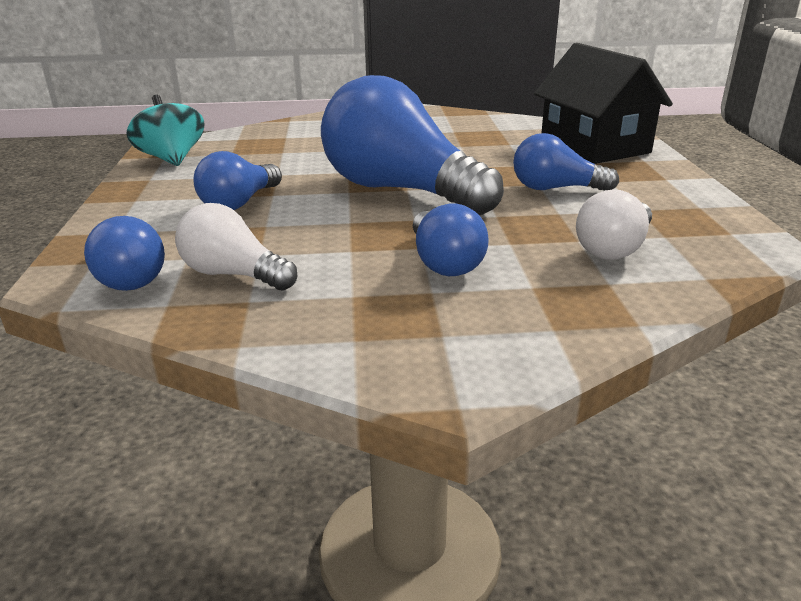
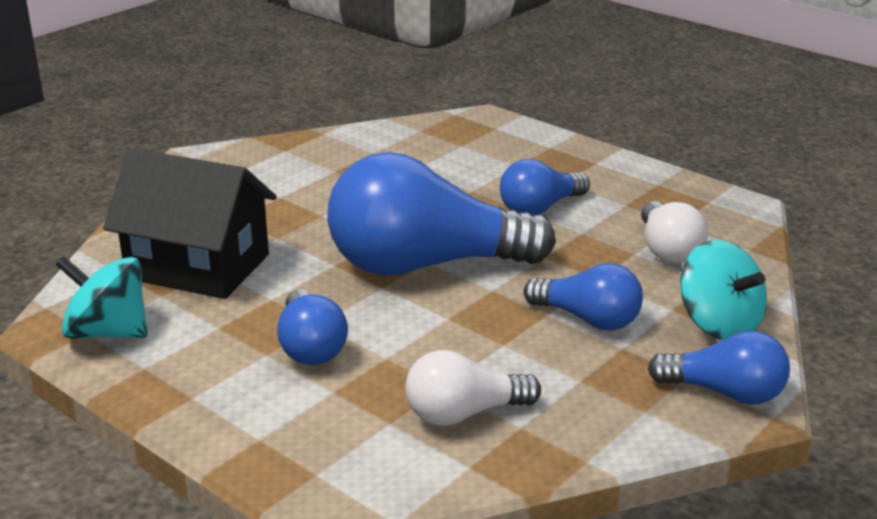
camera: 45 degrees left, 0 degrees up
(129, 276) = (384, 464): blue light bulb -> blue light bulb (725, 393)
(552, 315) = (719, 324): none -> turquoise spinning top
(594, 146) = (490, 144): black house -> black house (198, 266)

